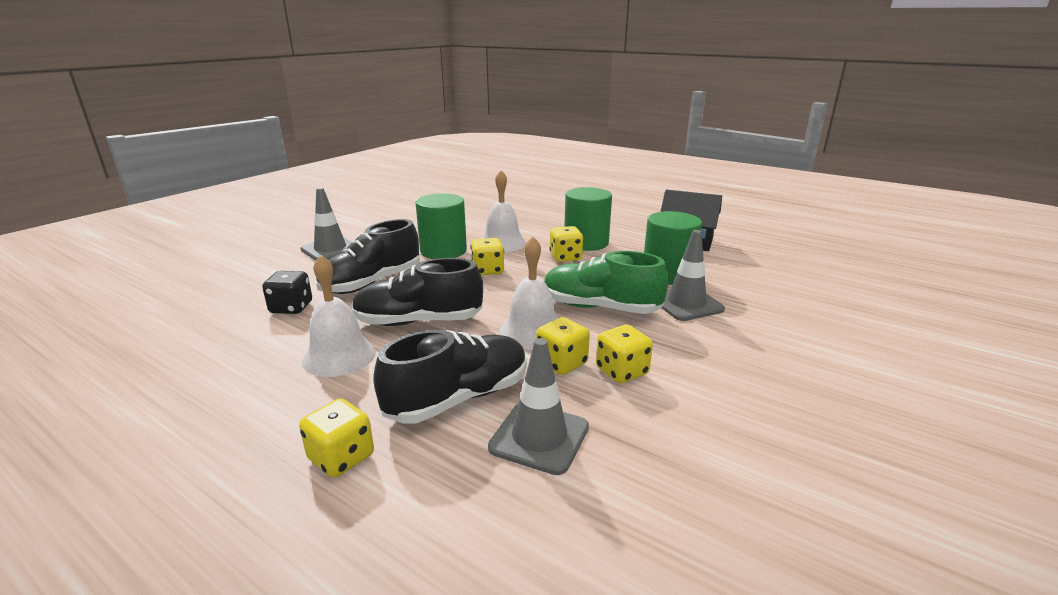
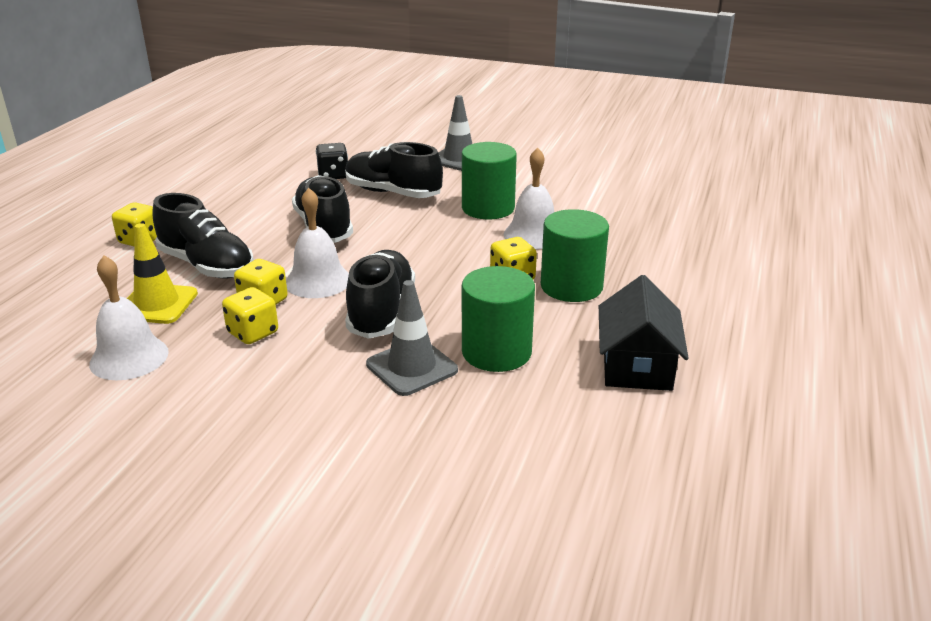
camera: 75 degrees right, 5 degrees up
(339, 356) = (261, 211): white bell -> white bell (129, 357)
(488, 270) = (448, 239): yellow dice -> none
(539, 437) = (157, 304): grey traffic cone -> yellow traffic cone
(600, 308) = (381, 312): green shoe -> black shoe

